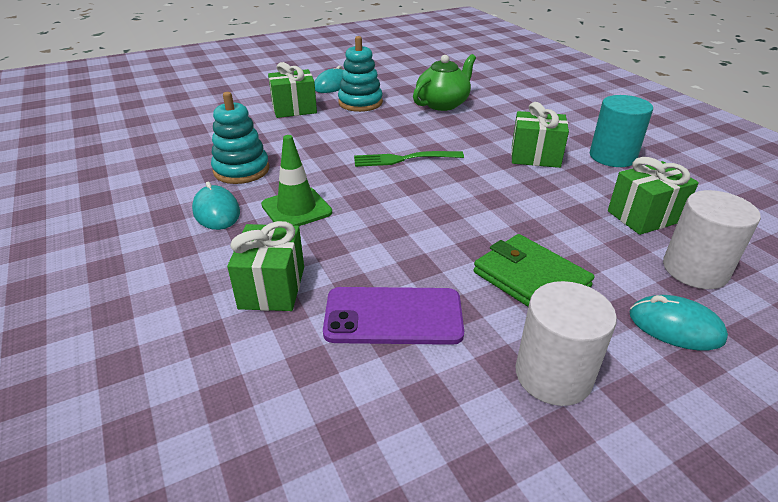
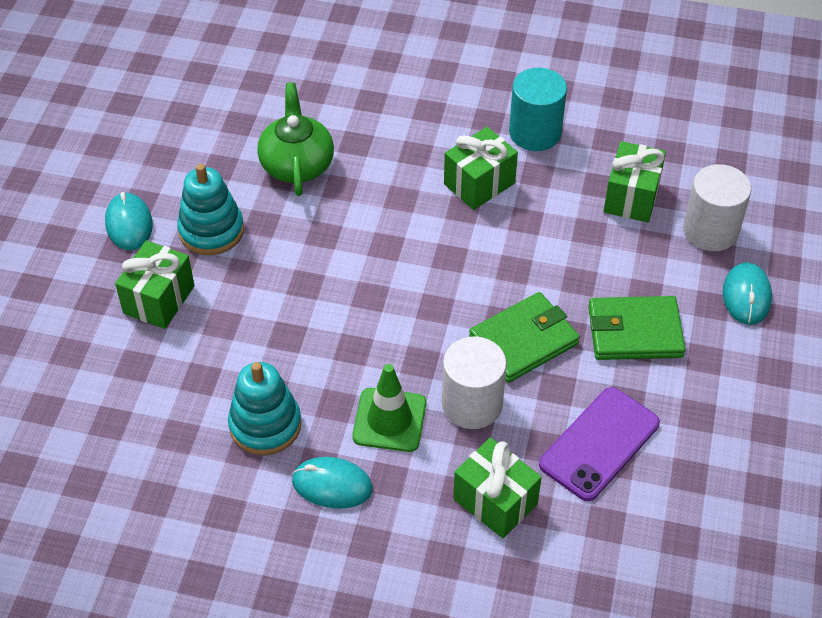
camera: 50 degrees left, 15 degrees up
(403, 159) = (381, 282): green fork -> none
(439, 230) = (523, 340): none -> green wallet
(553, 375) = (728, 396): white cylinder -> white cylinder (472, 404)
(675, 326) = (746, 296): turquoise mouse -> turquoise mouse turned 60 degrees counterclockwise

